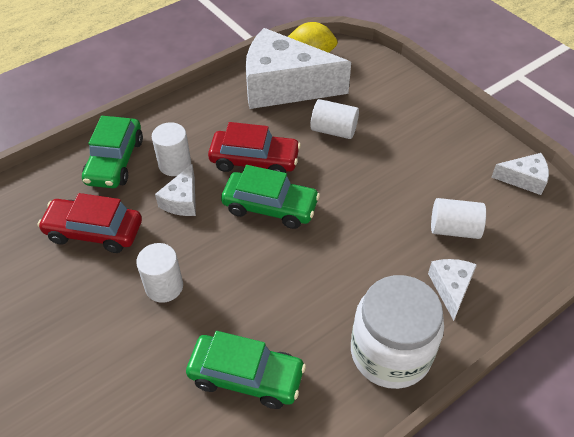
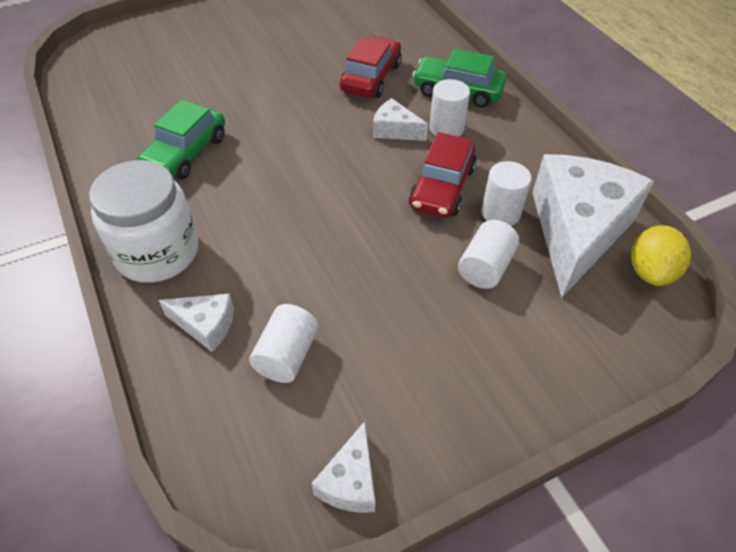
camera: 100 degrees right, 0 degrees up
(164, 286) = (296, 114): white cylinder -> white cylinder (500, 213)
(270, 207) = (370, 191): green car -> none

